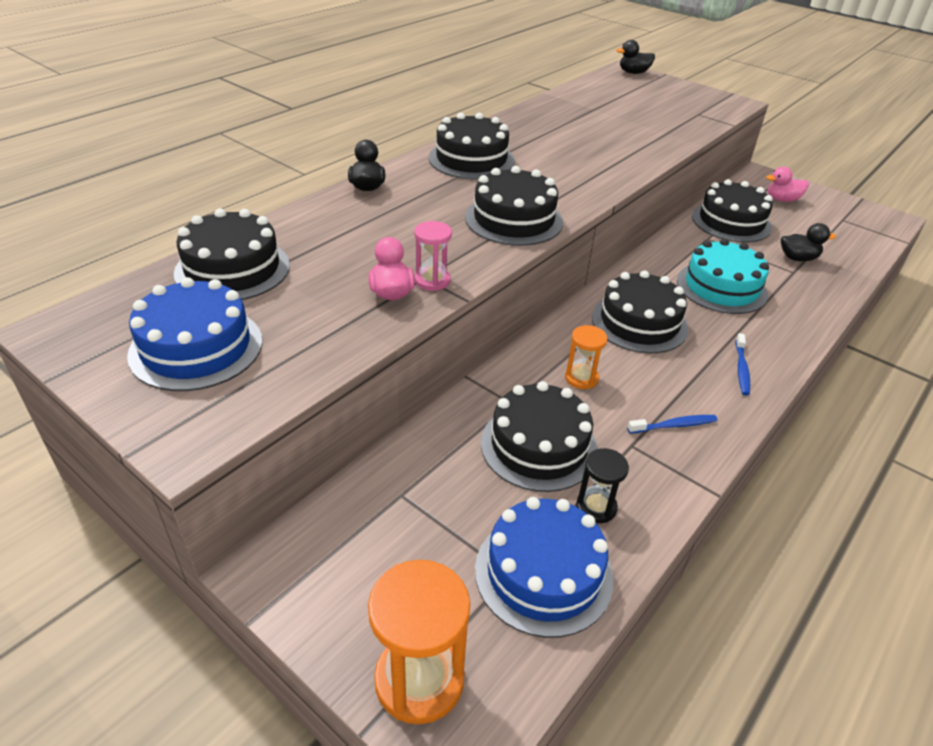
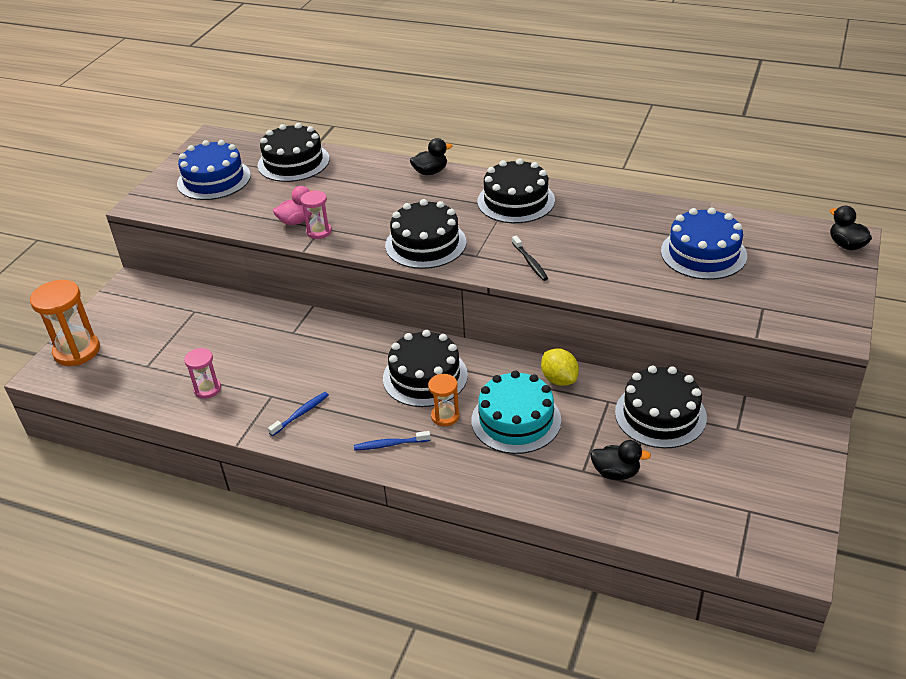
camera: 75 degrees right, 0 degrees up
(539, 446) = (254, 354): black cake -> none
(543, 573) = (150, 378): blue cake -> blue cake (703, 253)
(581, 378) = (335, 359): orange hourglass -> orange hourglass (445, 416)
(585, 177) = (530, 262): none -> black toothbrush
(596, 507) = (207, 389): black hourglass -> pink hourglass
(671, 252) = (559, 379): none -> yellow lemon
(674, 425) = (301, 414): blue toothbrush -> blue toothbrush turned 105 degrees counterclockwise
(782, 200) = (757, 453): pink duck -> none
(797, 258) = (616, 472): black duck -> black duck turned 60 degrees counterclockwise

